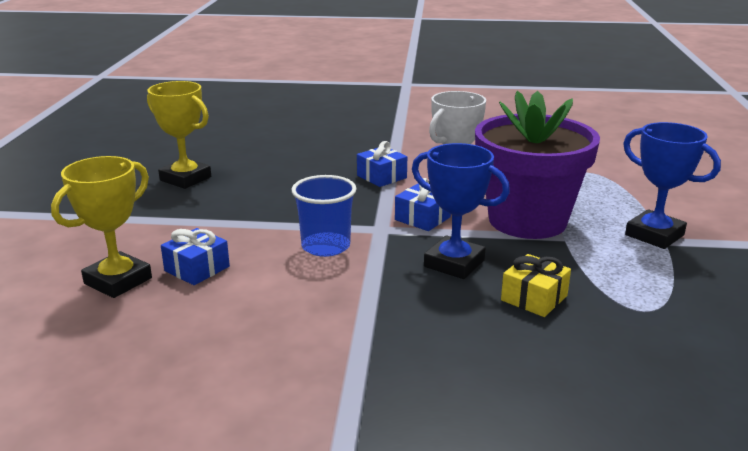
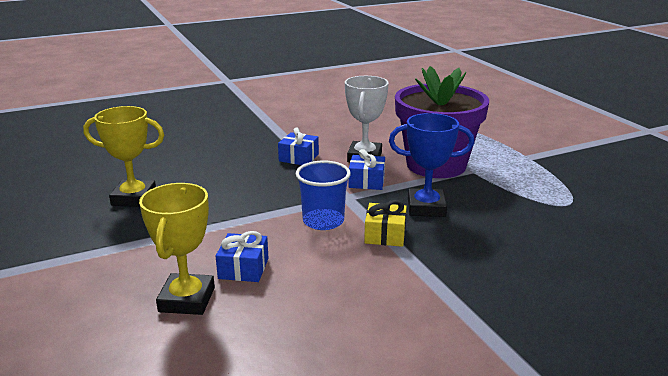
camera: 30 degrees left, 0 degrees up
(534, 298) = (501, 216): yellow gift -> yellow gift (385, 235)
(654, 235) = (519, 155): blue trophy -> none

